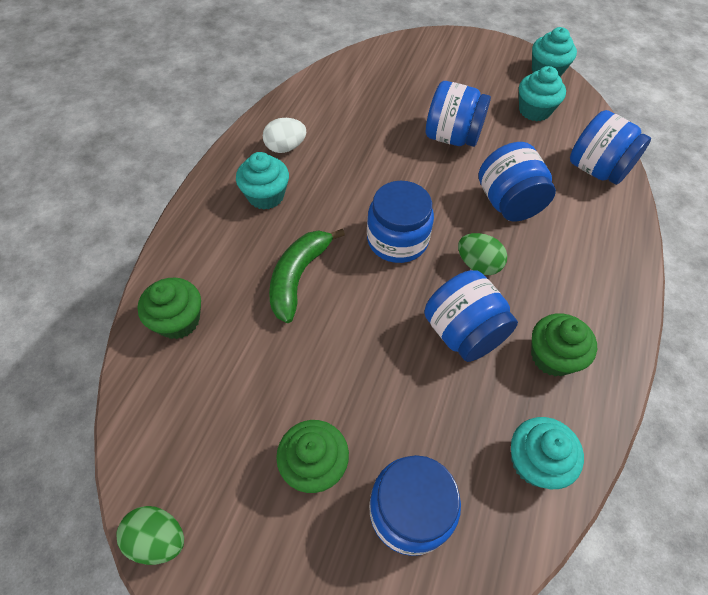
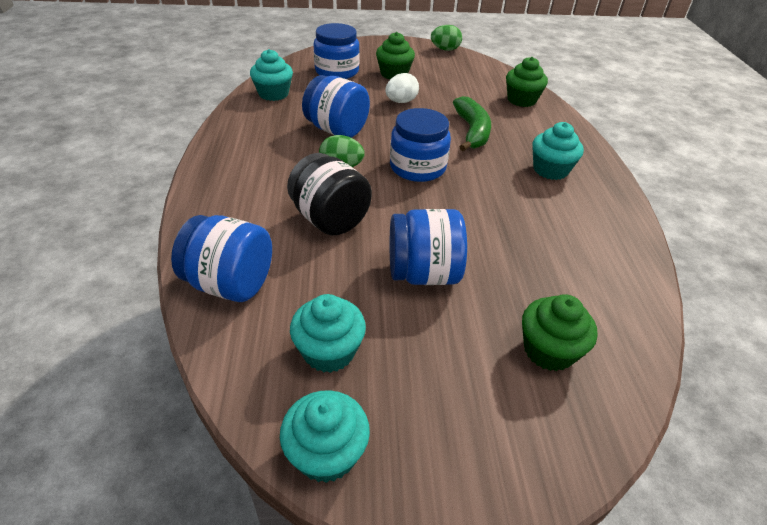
camera: 155 degrees right, 15 degrees down
(285, 147) = (581, 211): white egg -> white egg (401, 102)
(508, 203) = (330, 219): blue jar -> black jar
(552, 356) = (268, 132): green cupcake -> green cupcake (548, 350)

